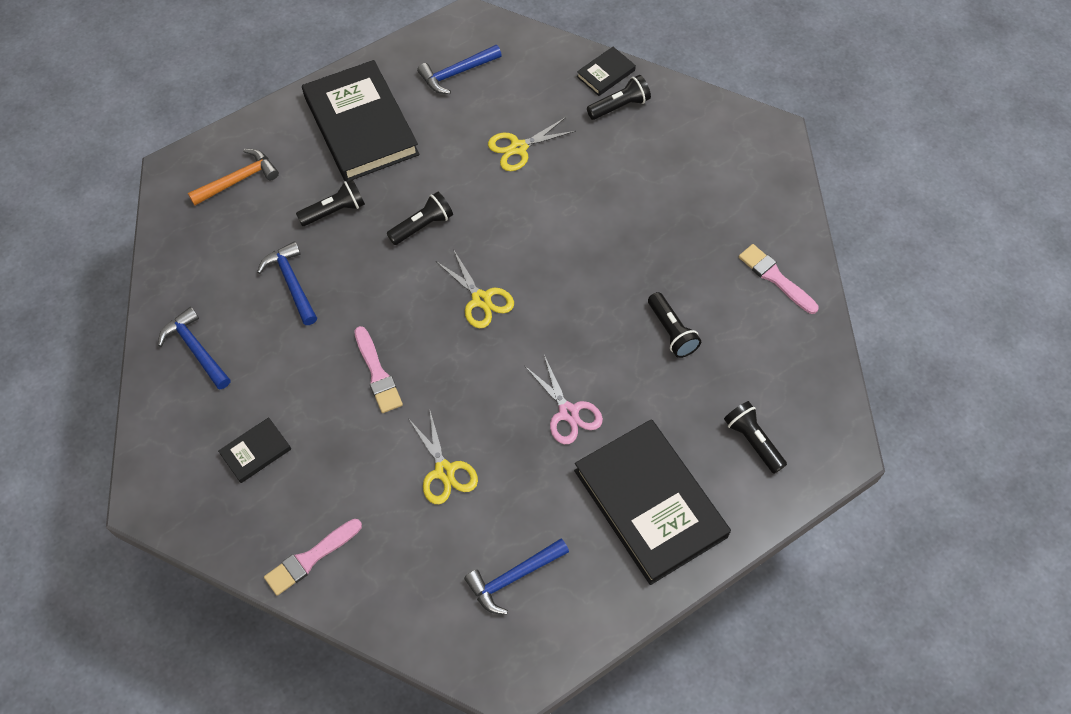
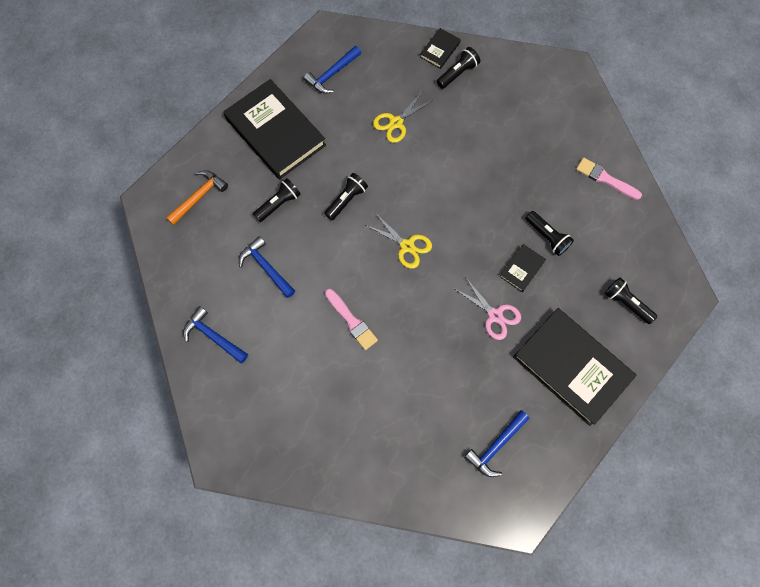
camera: 15 degrees left, 10 degrees up
(256, 451) = (284, 403): black book -> black book (522, 269)
(310, 558) = (350, 471): pink brush -> none
(444, 471) = (423, 381): yellow scissors -> none

